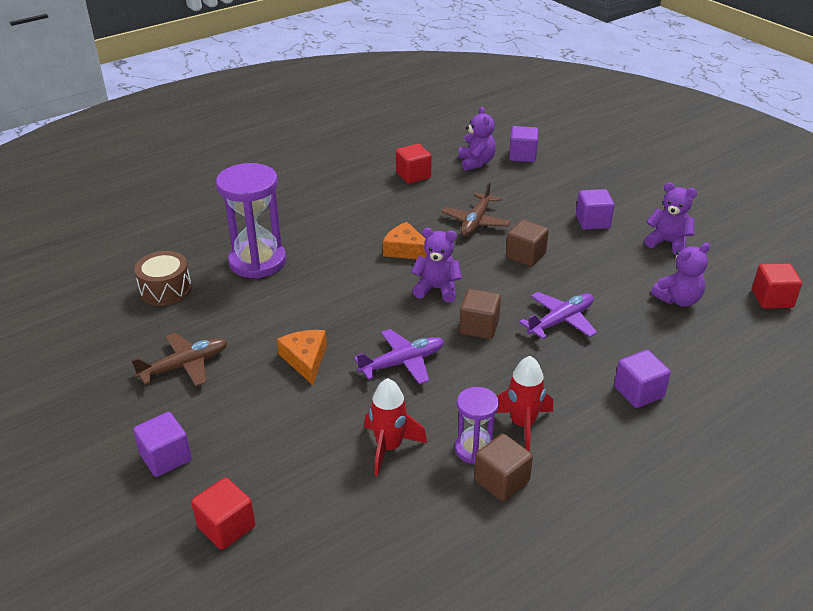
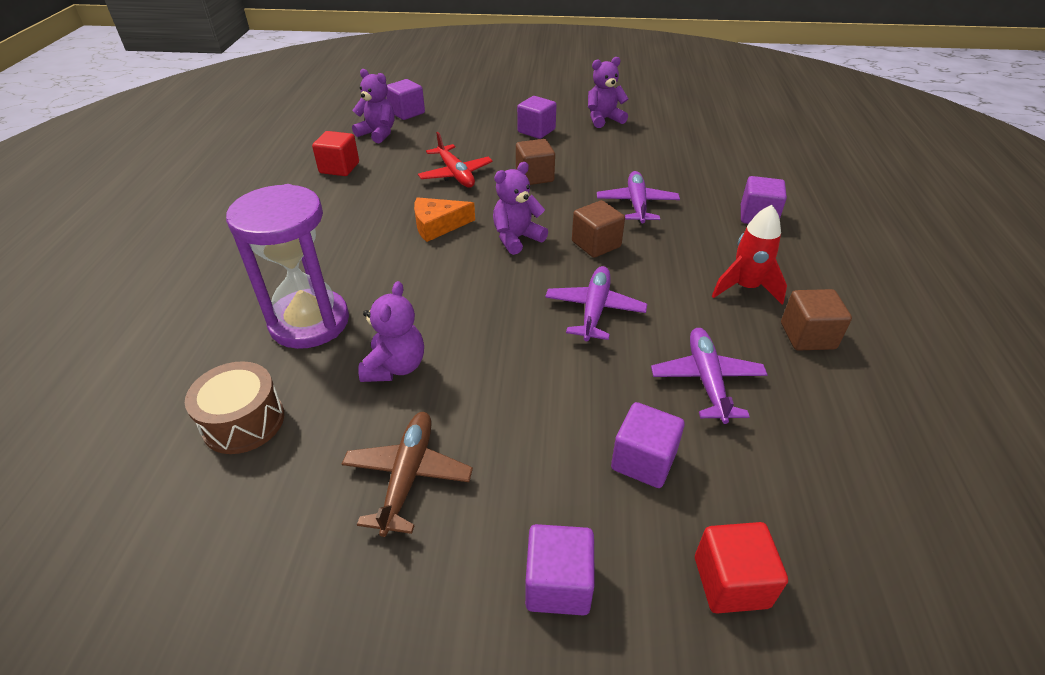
camera: 50 degrees left, 5 degrees up
(285, 450) = (643, 460): none -> purple cube
(305, 360) = (516, 370): orange cheese -> none
(389, 447) = (706, 380): red rocket -> purple plane
(474, 449) = (754, 329): purple hourglass -> none
(476, 221) = (455, 174): brown plane -> red plane
(678, 299) = (672, 149): purple teddy bear -> purple teddy bear (395, 367)
(772, 299) = (712, 120): red cube -> none

